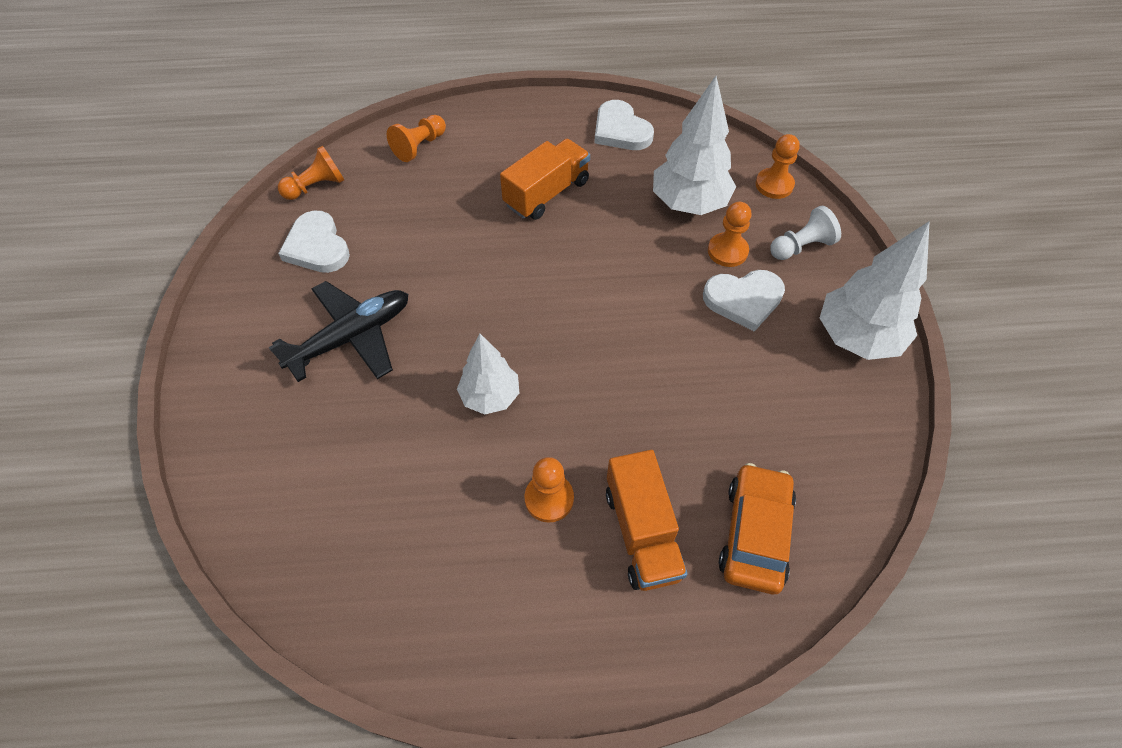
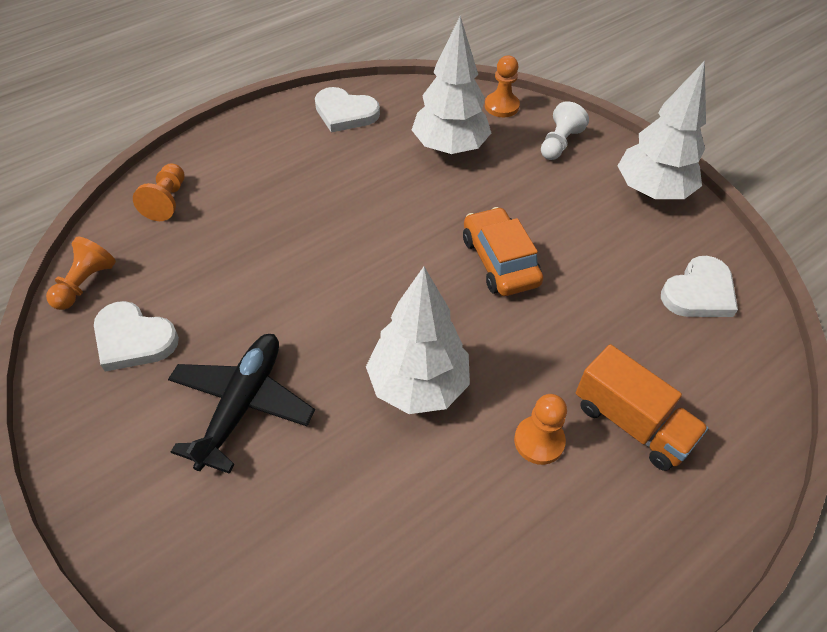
camera: 35 degrees left, 5 degrees down
(490, 396) = (418, 385): white tree -> white tree, size x1.57
(546, 193) = (324, 190): orange truck -> none
(727, 251) = (509, 171): orange pawn -> none
(743, 300) = (552, 202): white heart -> white heart (699, 292)
(754, 533) = (707, 373): orange car -> orange car (499, 261)

